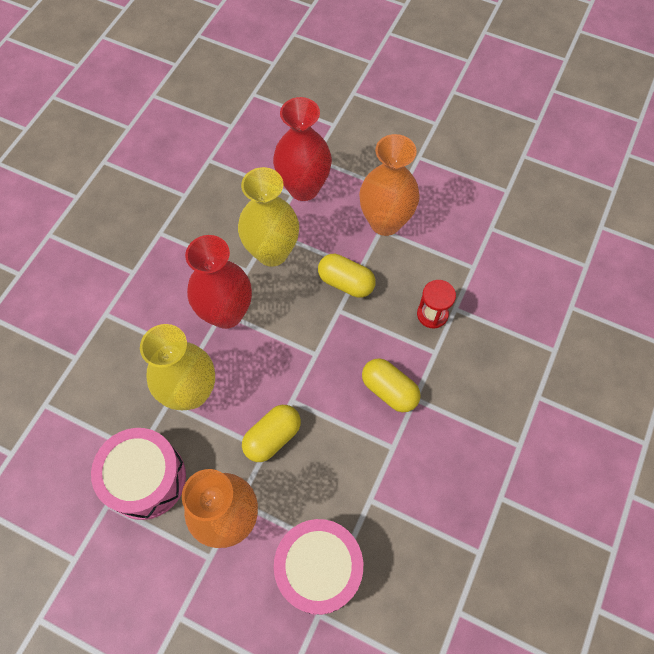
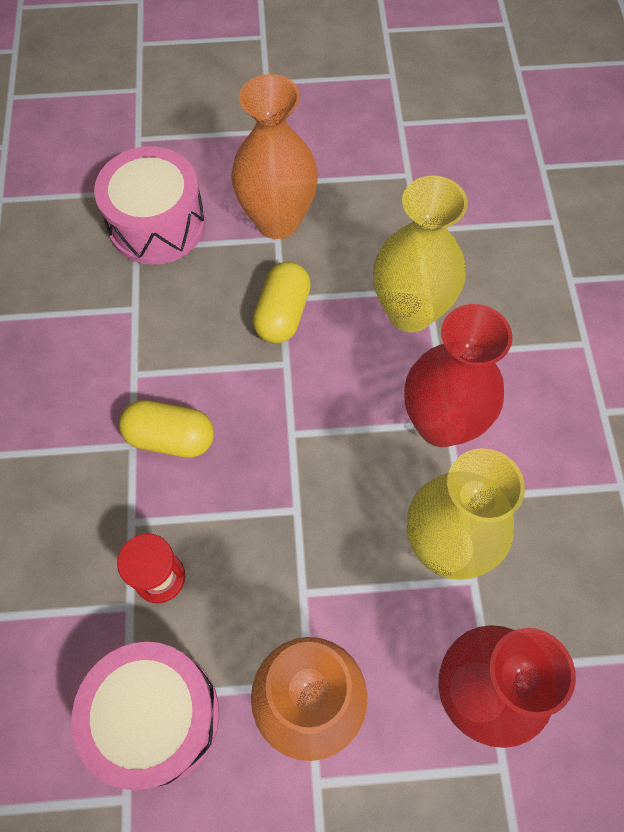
camera: 150 degrees right, 0 degrees up
(146, 478) = (389, 211): pink drum -> pink drum (156, 716)
(346, 282) = (310, 558): yellow capsule -> none

